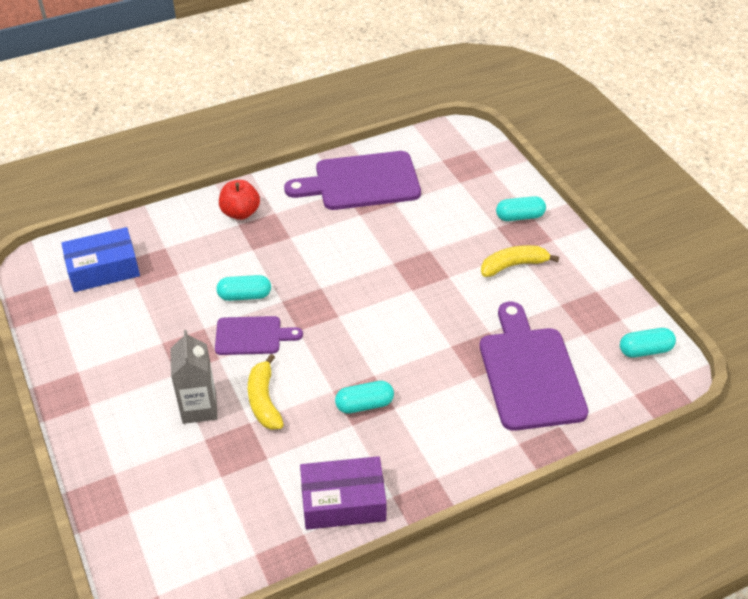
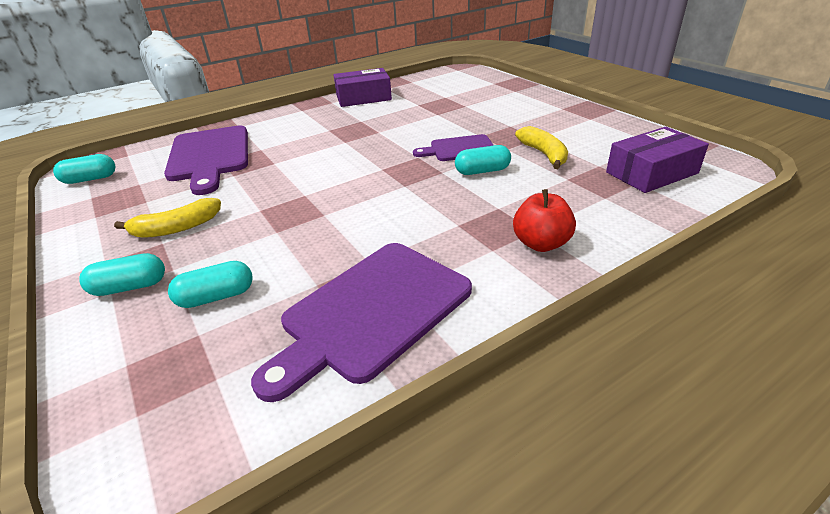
camera: 175 degrees right, 10 degrees down
(103, 269) = (651, 173): blue box -> purple box
(199, 408) = (478, 115): grey carton -> none
(264, 400) = (431, 122): yellow banana -> yellow banana (544, 154)
(361, 182) = (371, 312): purple cutting board -> purple cutting board turned 150 degrees clockwise
(364, 404) = (352, 129): turquoise capsule -> turquoise capsule (216, 297)

